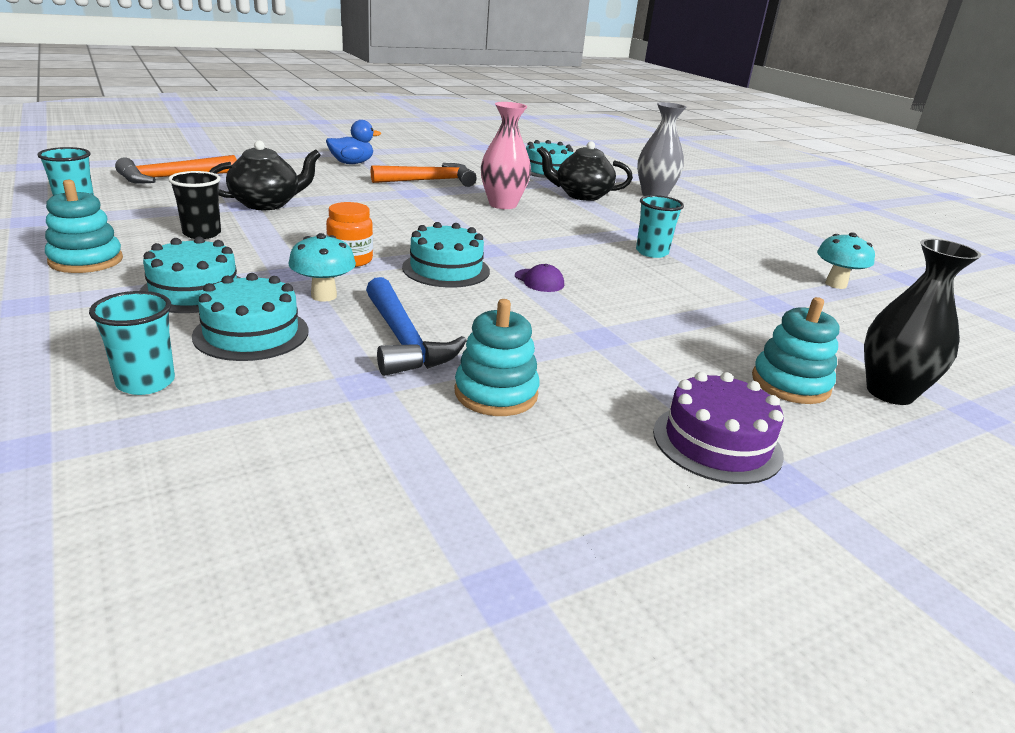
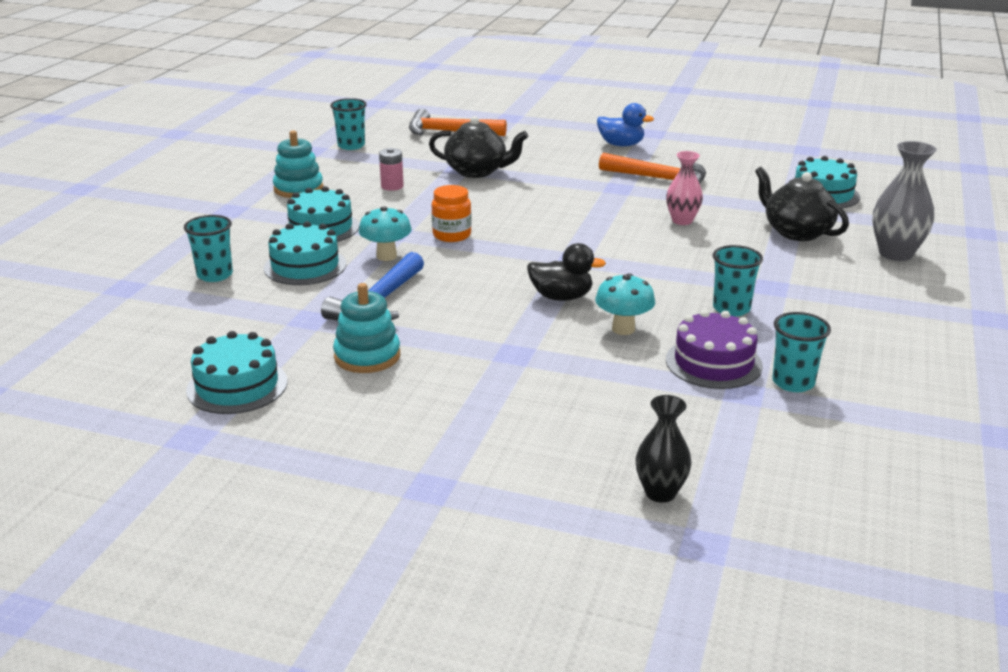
camera: 50 degrees right, 0 degrees up
(202, 234) = (392, 186): black cup -> pink battery
(446, 269) = (506, 264): turquoise cake -> turquoise cake (237, 386)
(502, 205) = (682, 221): pink vase -> pink vase, size x0.66
(539, 281) = (561, 297): purple cap -> black duck
(717, 442) = (437, 446): purple cake -> purple cake (713, 363)
(777, 286) = (793, 382): none -> turquoise cup
(790, 384) = (586, 446): turquoise stacking toy -> none
(835, 284) = (874, 407): turquoise mushroom -> turquoise mushroom (623, 329)
(889, 393) = (660, 493): black vase -> black vase, size x0.66

